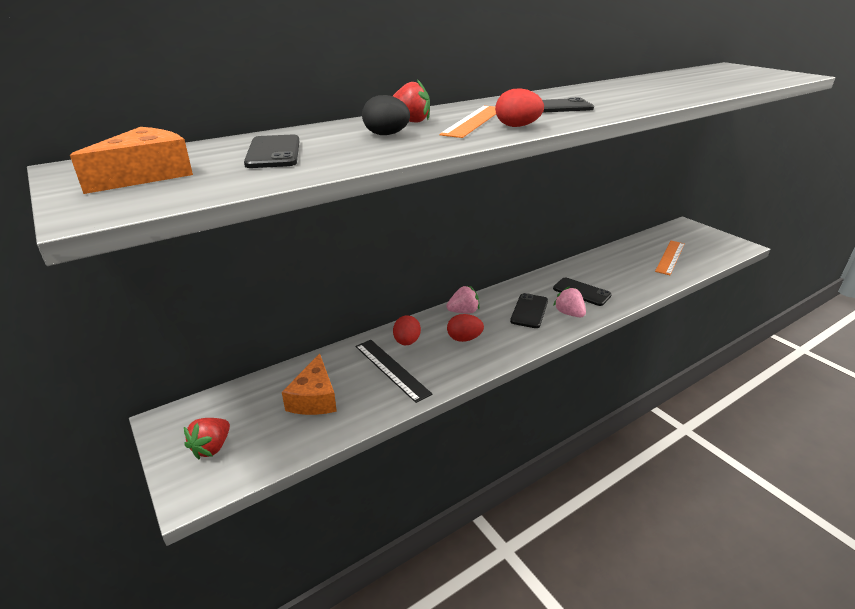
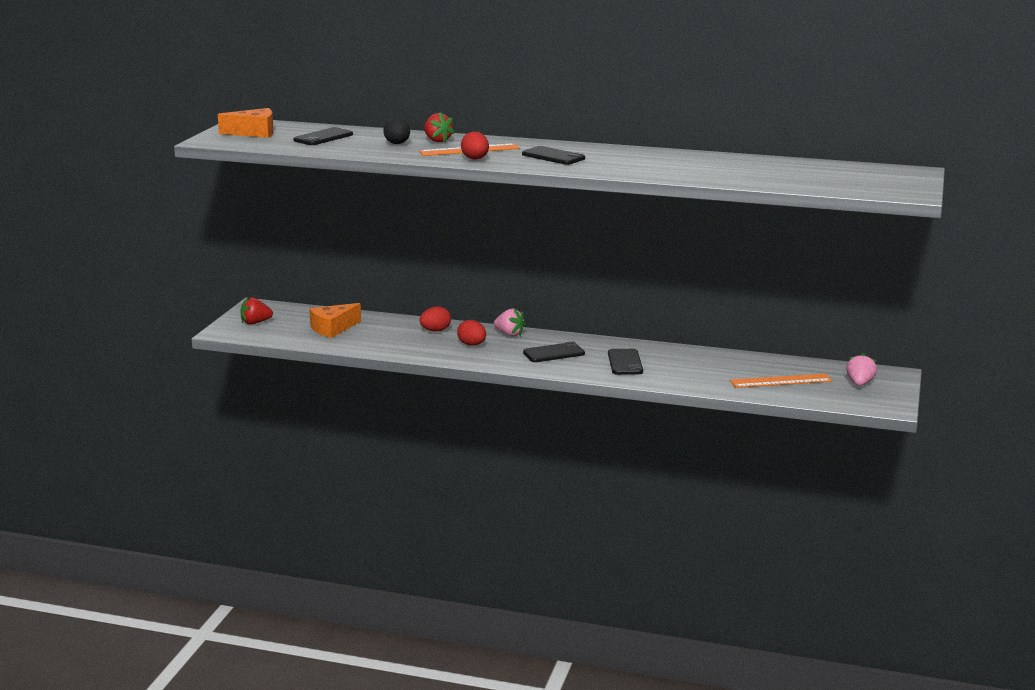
camera: 50 degrees right, 10 degrees down
(391, 369) = (397, 337): black ruler -> none
(569, 313) = (577, 366): pink strawberry -> pink strawberry (859, 383)

